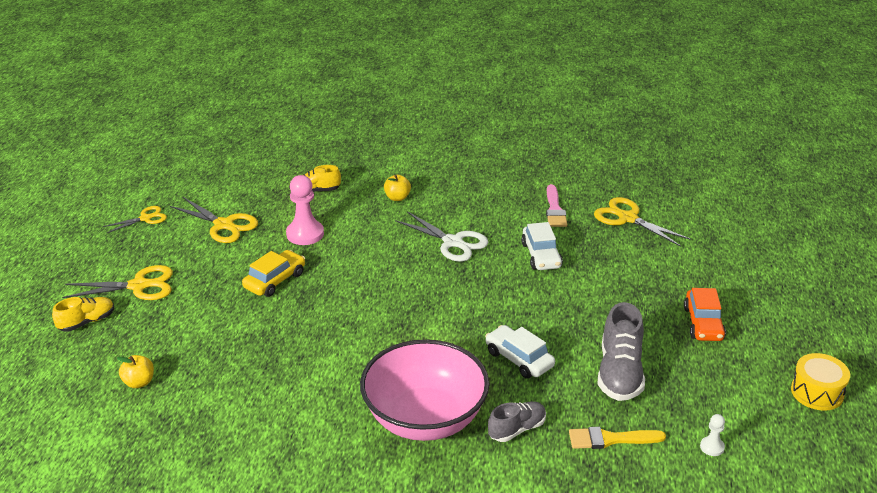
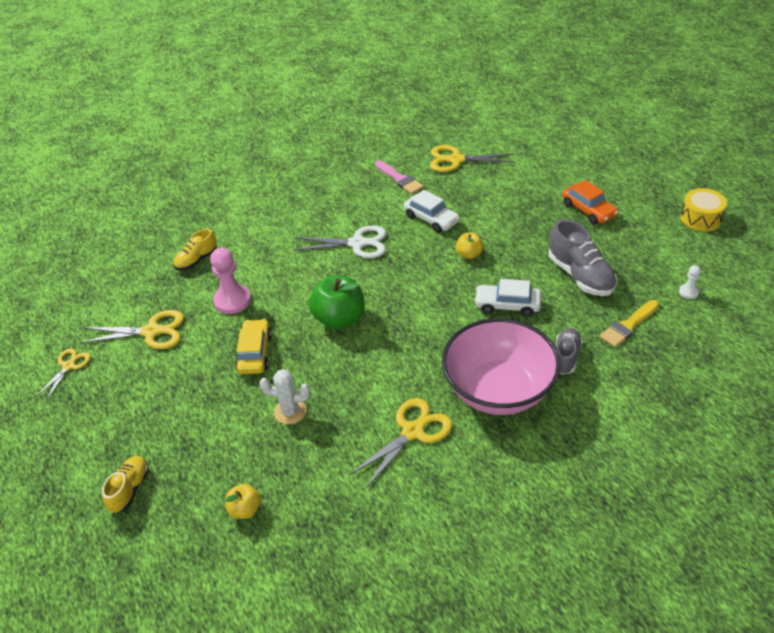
camera: 35 degrees left, 10 degrees up
(138, 286) = (138, 428): yellow scissors -> yellow scissors (412, 432)
(249, 336) = (290, 411): none -> white cactus
(367, 291) = (339, 319): none -> green apple
(397, 197) = (271, 230): yellow apple -> yellow apple (469, 254)

